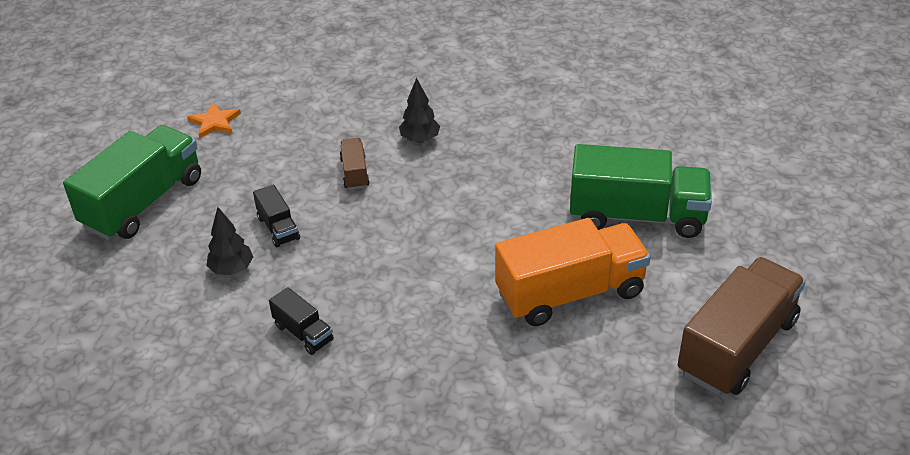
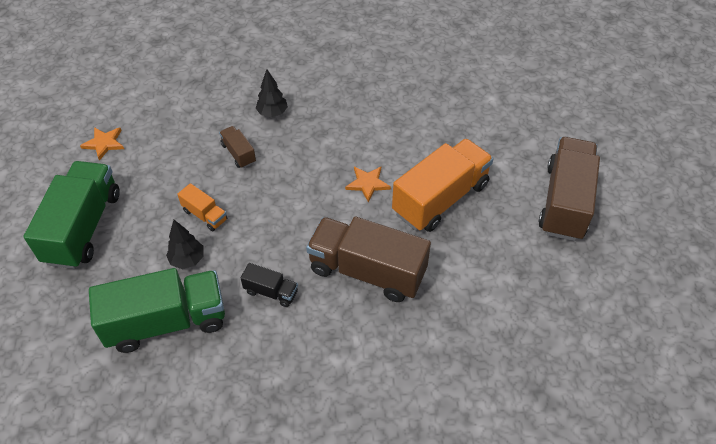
camera: 25 degrees left, 10 degrees up
(278, 228) = (205, 215): black truck -> orange truck
(428, 347) = (367, 271): none -> brown truck
(488, 249) = (367, 183): none -> orange star
(637, 215) = (453, 128): green truck -> green truck (166, 322)

